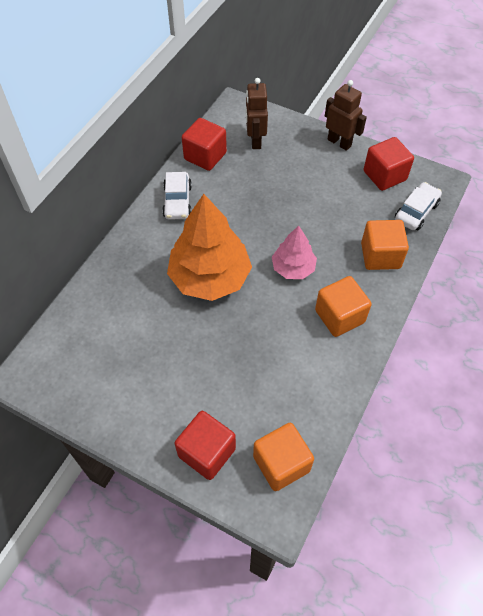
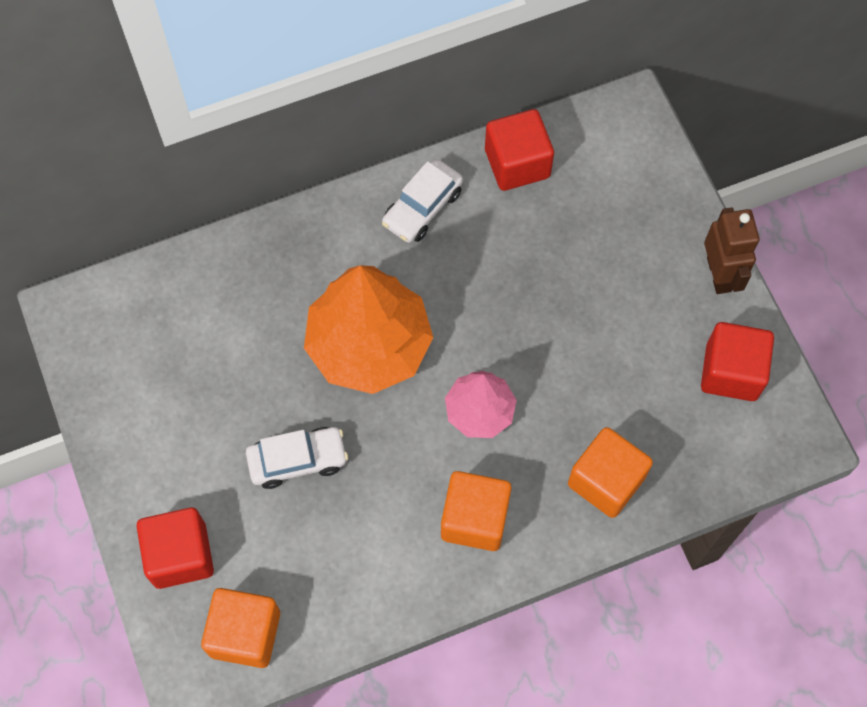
camera: 40 degrees right, 10 degrees up
(255, 140) = (605, 187): brown robot -> none
(416, 212) = (718, 457): white car -> white car (298, 460)

